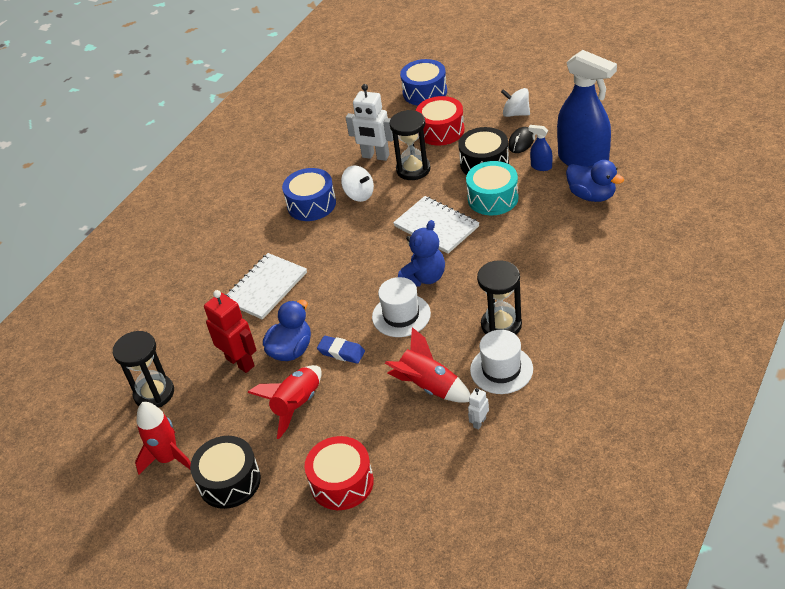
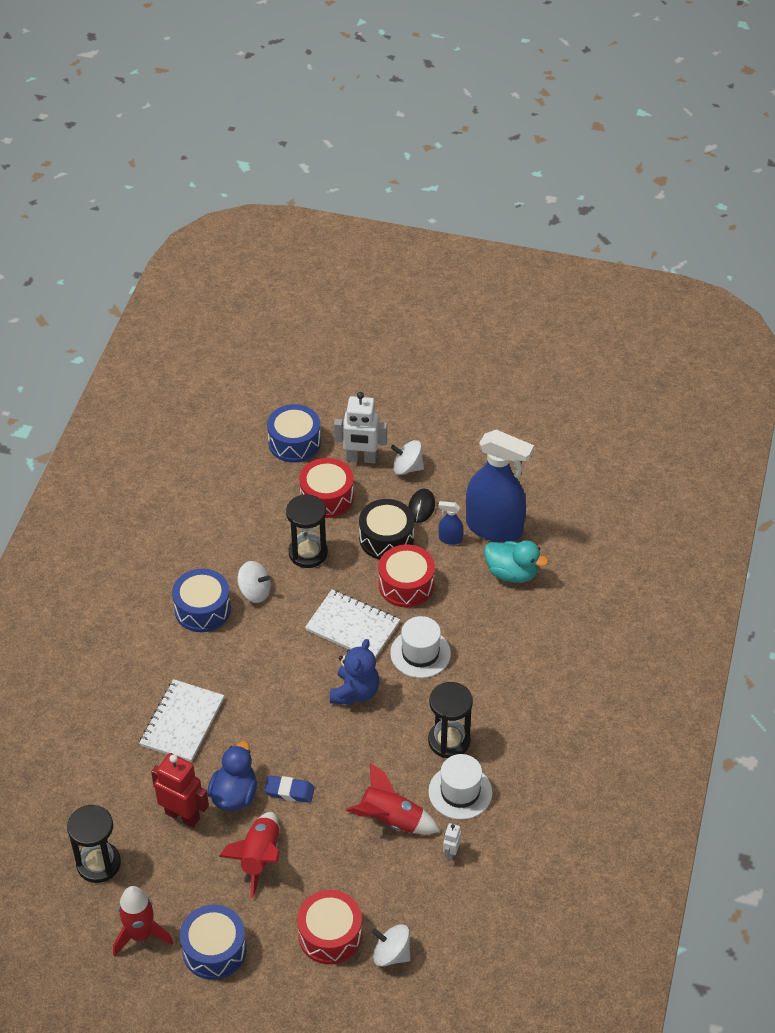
camera: 20 degrees left, 5 degrees up
(229, 481) = (214, 950): black drum -> blue drum
(375, 156) = (259, 538): white robot -> white robot (361, 458)
(396, 509) = (391, 954): none -> white spinning top
(401, 315) = (341, 740): white hat -> white hat (420, 653)
(493, 198) = (406, 585): turquoise drum -> red drum
(592, 195) = (512, 573): blue duck -> turquoise duck

